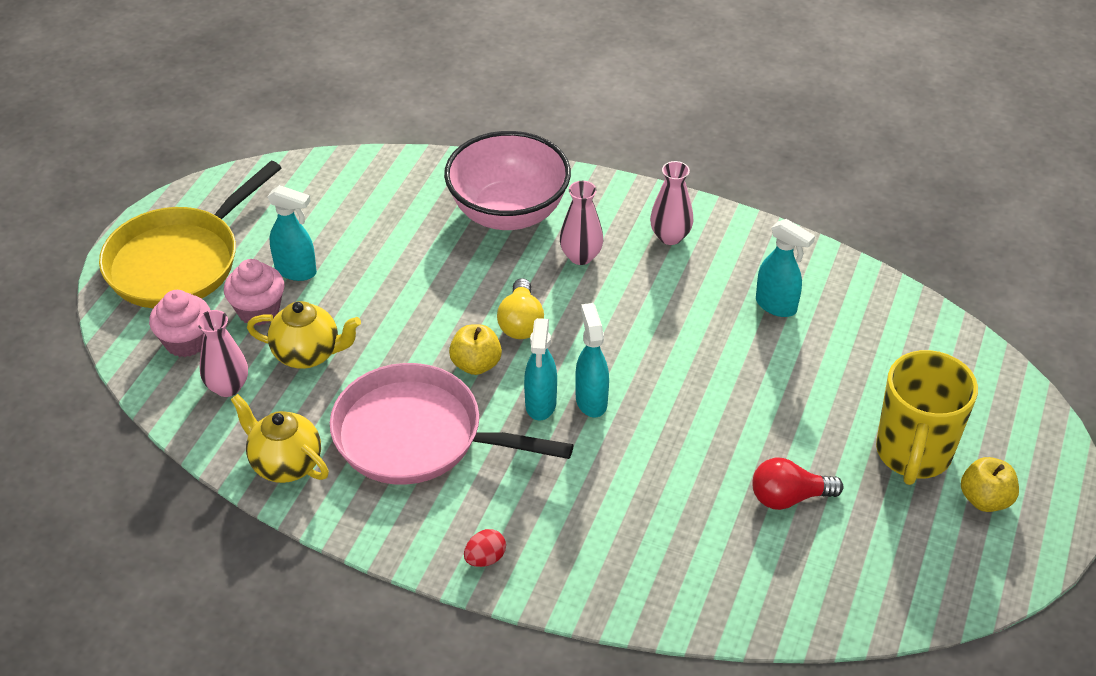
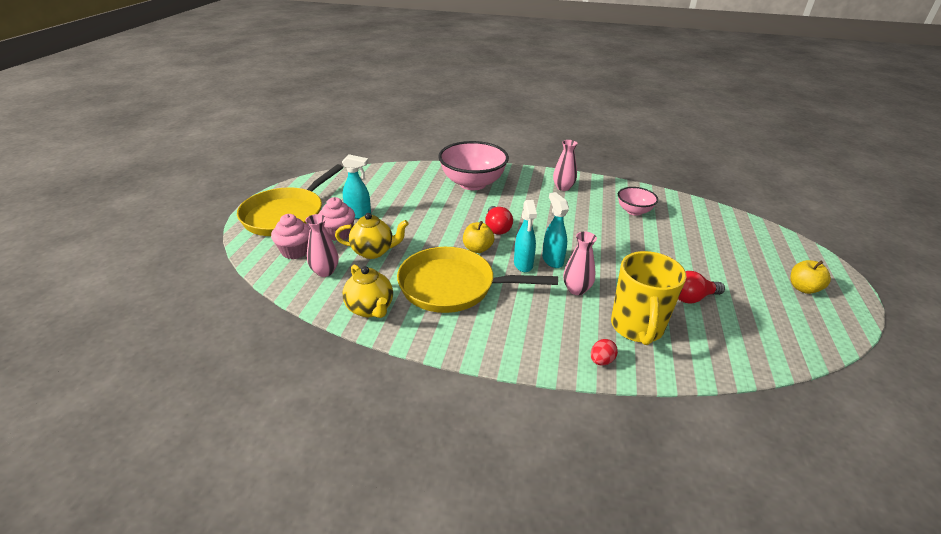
camera: 10 degrees left, 10 degrees down
(285, 464) = (370, 309): yellow teapot -> yellow teapot turned 150 degrees counterclockwise
(417, 436) = (453, 286): pink pan -> yellow pan
(485, 558) = (519, 350): red egg -> red egg (601, 361)
(521, 322) = (497, 228): yellow light bulb -> red light bulb
(581, 256) = (519, 198): pink vase -> pink vase (576, 289)
(776, 306) = (634, 211): turquoise spray bottle -> pink bowl
(912, 454) = (748, 270): yellow mug -> yellow mug (637, 328)

